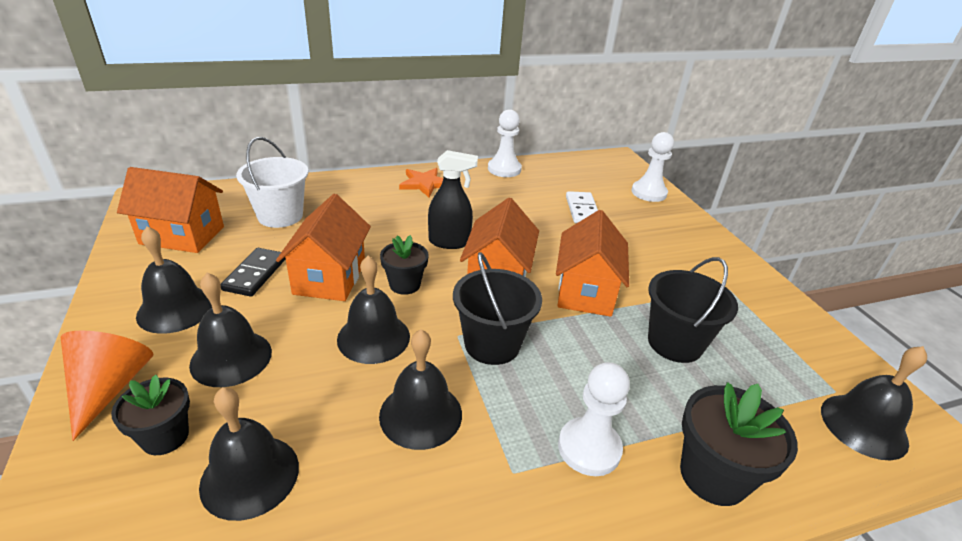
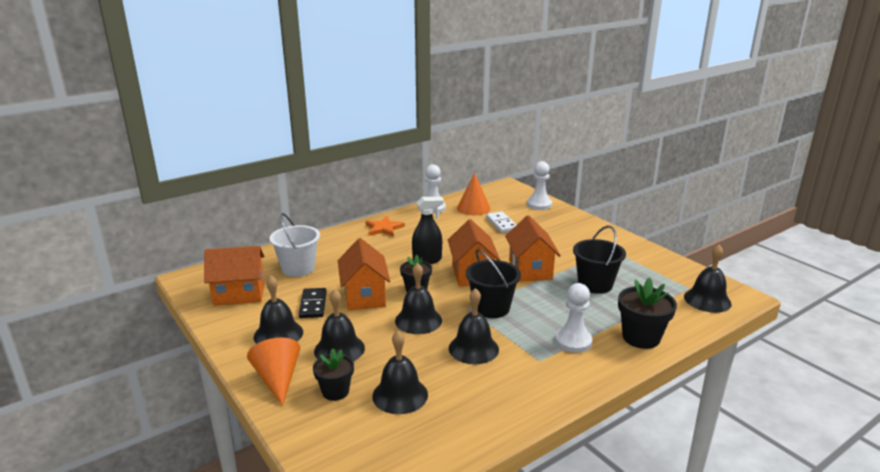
camera: 15 degrees left, 10 degrees down
(556, 180) = (473, 208): none -> orange cone

